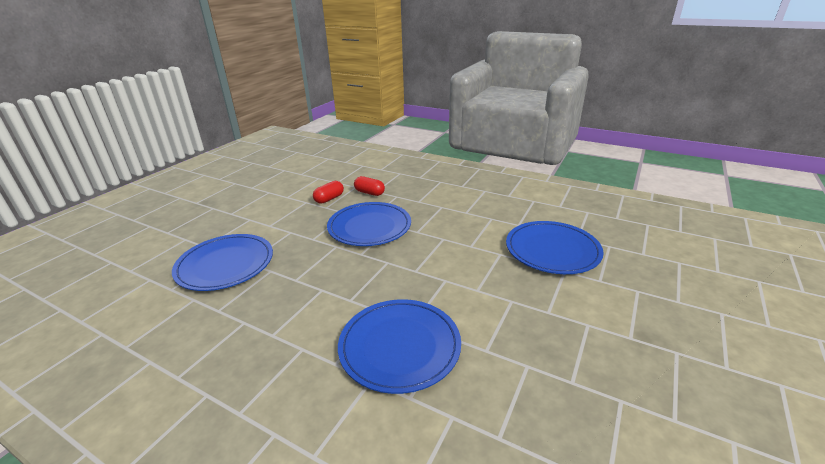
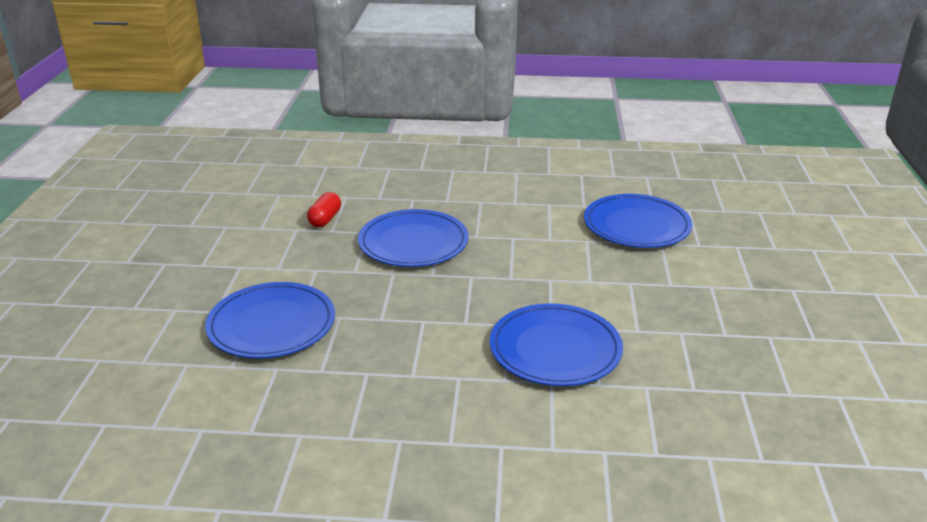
camera: 25 degrees left, 0 degrees up
(369, 193) = (373, 201): red capsule -> none

